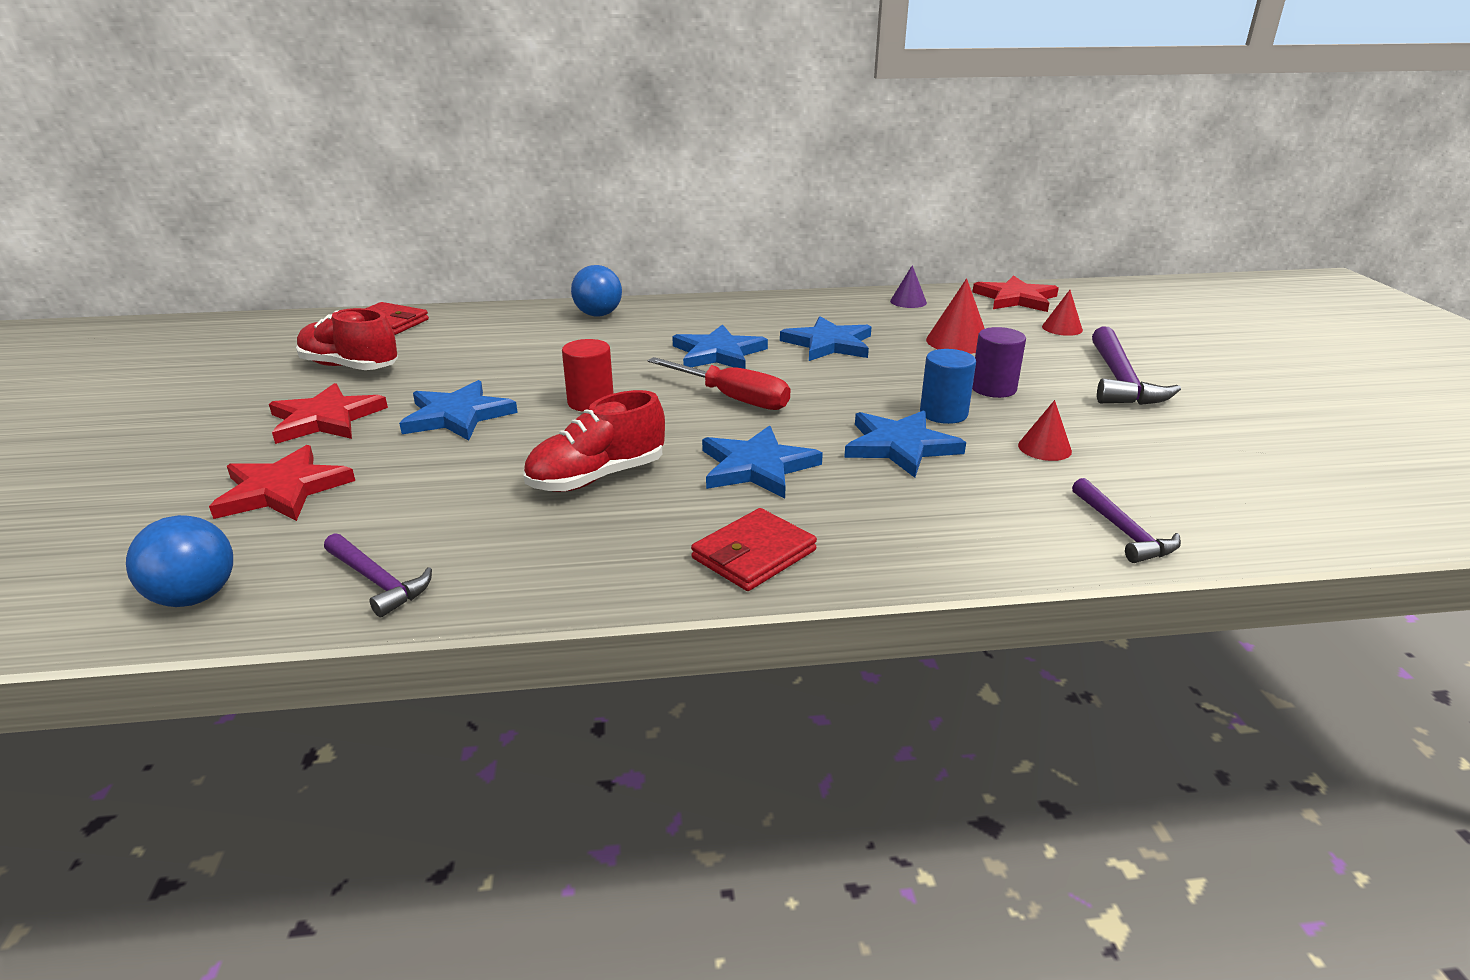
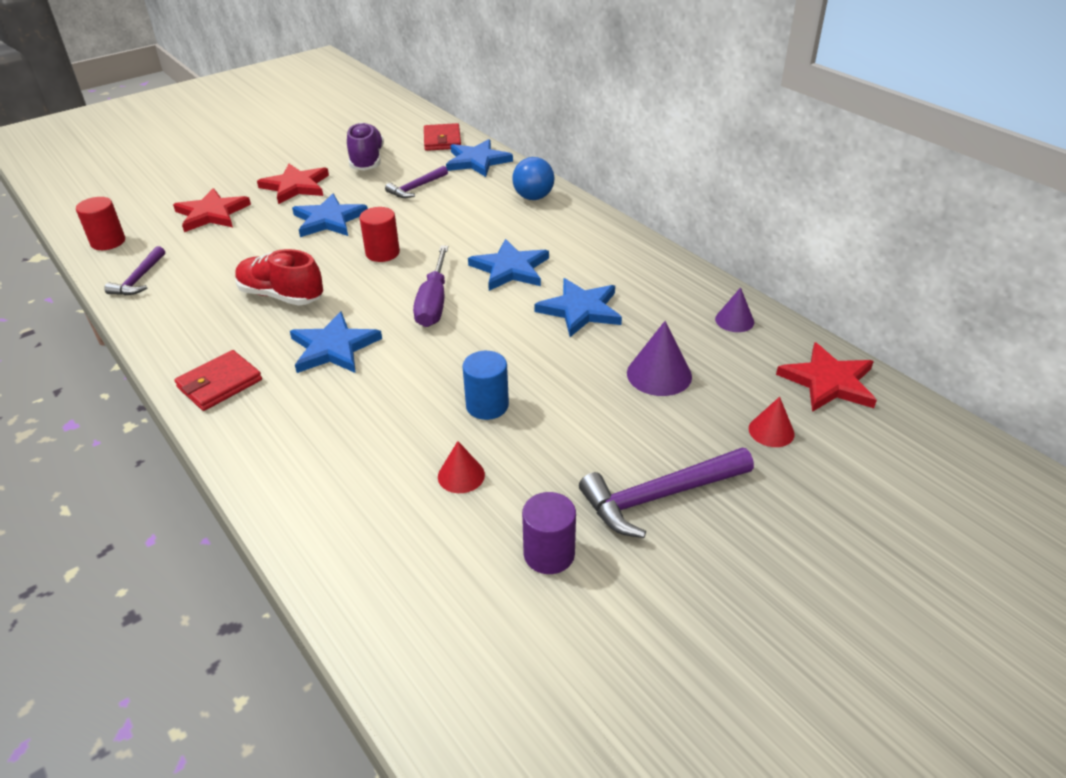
camera: 60 degrees right, 10 degrees up
(195, 597) = (108, 242): blue ball -> red cylinder
(350, 367) = (367, 160): red shoe -> purple shoe
(733, 398) = (434, 302): red screwdriver -> purple screwdriver
(754, 554) = (219, 383): red wallet -> red wallet turned 60 degrees counterclockwise
(900, 446) = (409, 399): blue star -> blue star (477, 161)
(958, 341) = (659, 374): red cone -> purple cone
(993, 389) = (564, 420): purple cylinder -> purple cylinder (549, 554)
(1123, 531) = (338, 546): purple hammer -> purple hammer (416, 188)

